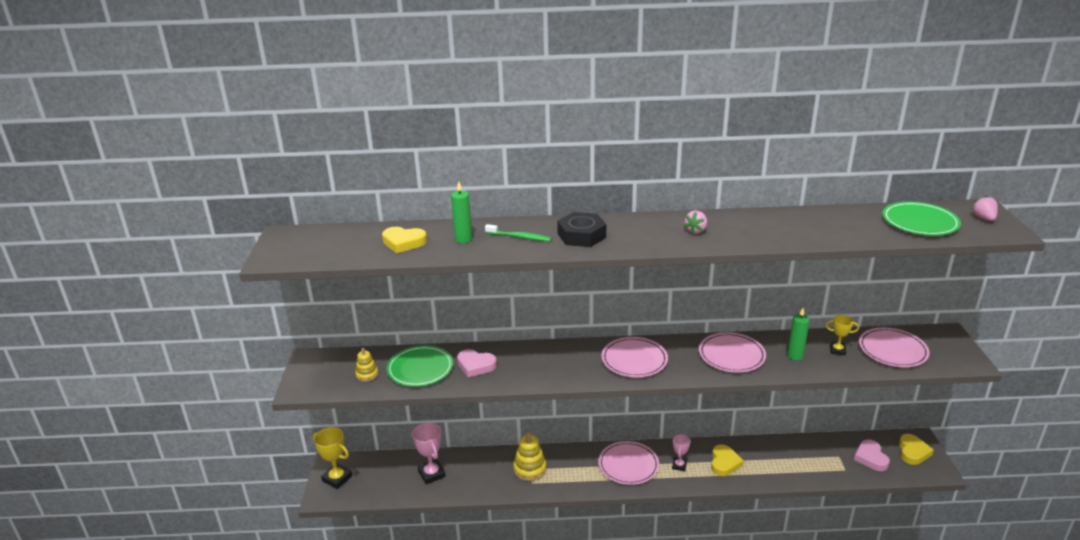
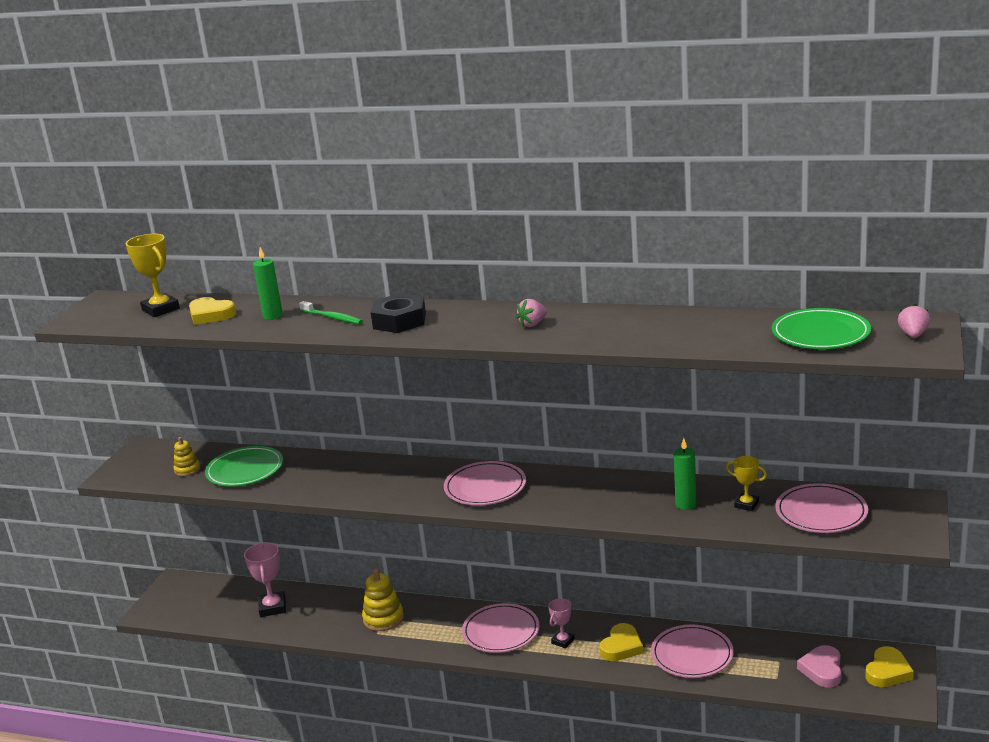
camera: 20 degrees right, 5 degrees down
(337, 478) = (172, 597): yellow trophy -> yellow trophy (161, 309)
(475, 365) = (305, 473): pink heart -> none
(731, 355) = (606, 495): pink plate -> pink plate (692, 655)

